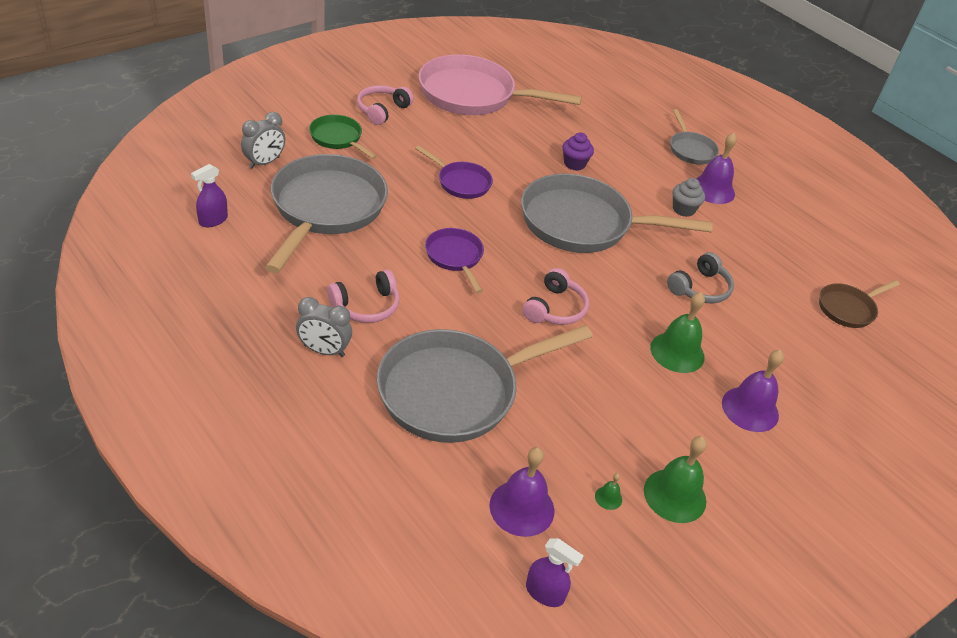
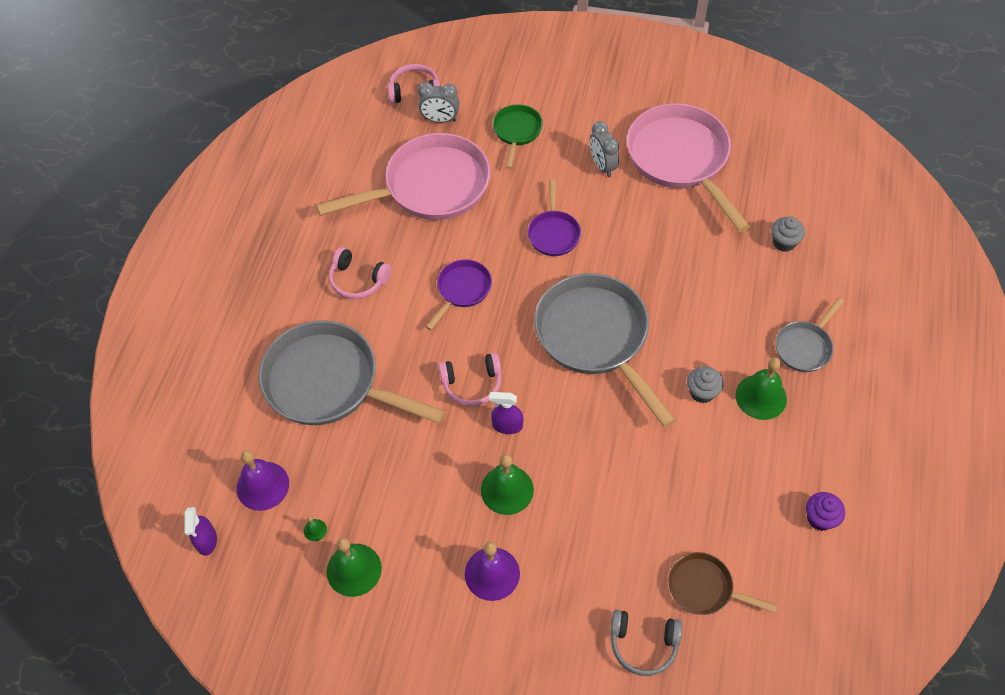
camera: 60 degrees right, 15 degrees up
(213, 220) = (352, 145): purple spray bottle -> purple spray bottle (507, 426)
(324, 350) = (295, 290): grey clock -> grey clock (602, 166)
(326, 209) = (430, 187): grey pan -> pink pan
(382, 110) = (584, 127): pink headphones -> pink headphones (414, 91)
(574, 164) = (671, 282): purple cupcake -> purple cupcake (820, 518)
(597, 105) = (784, 242): none -> grey cupcake
(700, 288) = (604, 463): grey headphones -> grey headphones (643, 644)
(712, 190) = (761, 397): purple bell -> green bell

